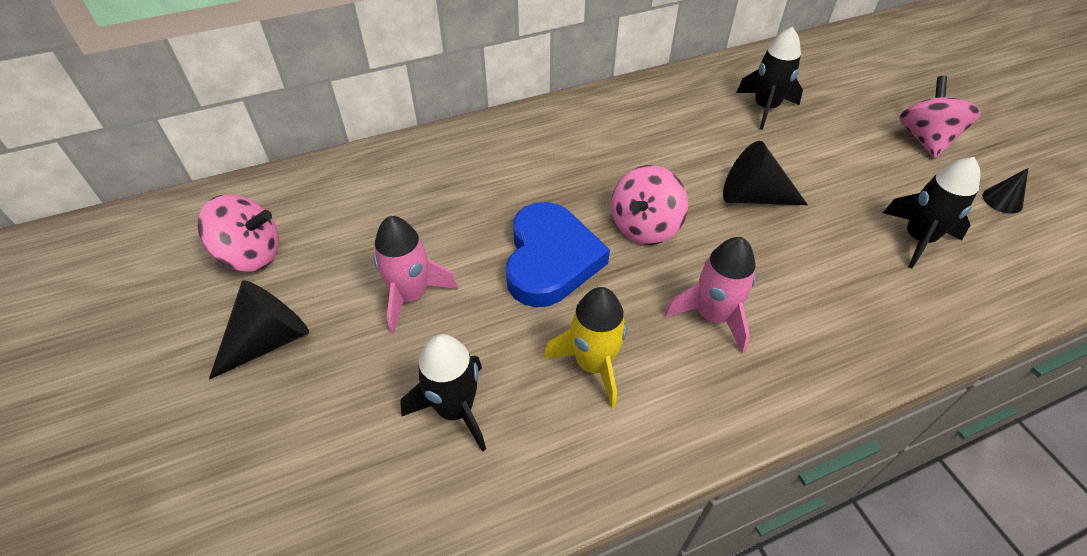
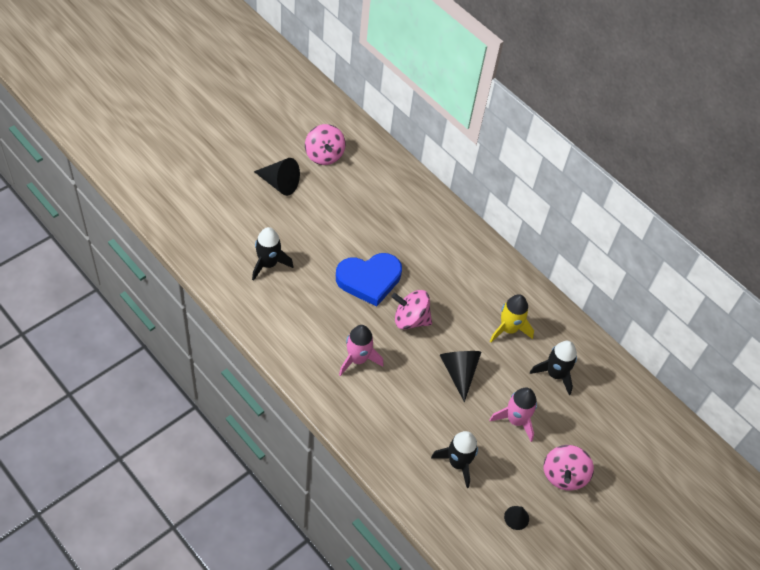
camera: 65 degrees right, 5 degrees up
(411, 296) = (323, 228): pink rocket -> pink rocket (515, 420)
(593, 364) = (310, 311): yellow rocket -> yellow rocket (508, 329)
(925, 140) = (564, 475): pink spinning top -> pink spinning top turned 120 degrees clockwise

